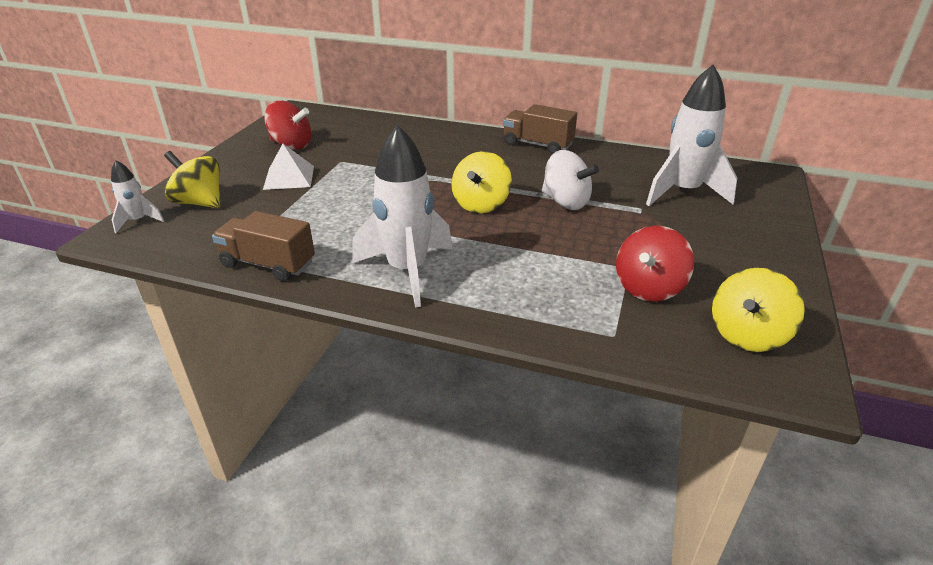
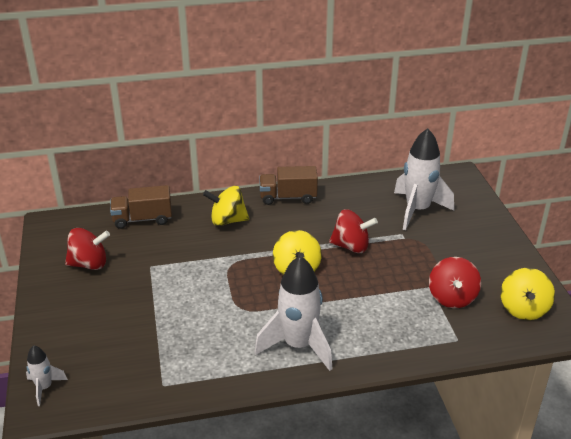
camera: 30 degrees left, 0 degrees up
(200, 202) = (76, 350): yellow spinning top -> yellow spinning top (227, 220)
(268, 264) = (196, 381): brown truck -> brown truck (143, 219)
(289, 177) = (125, 298): white pyramid -> none
(565, 202) = (351, 246): white spinning top -> red spinning top

